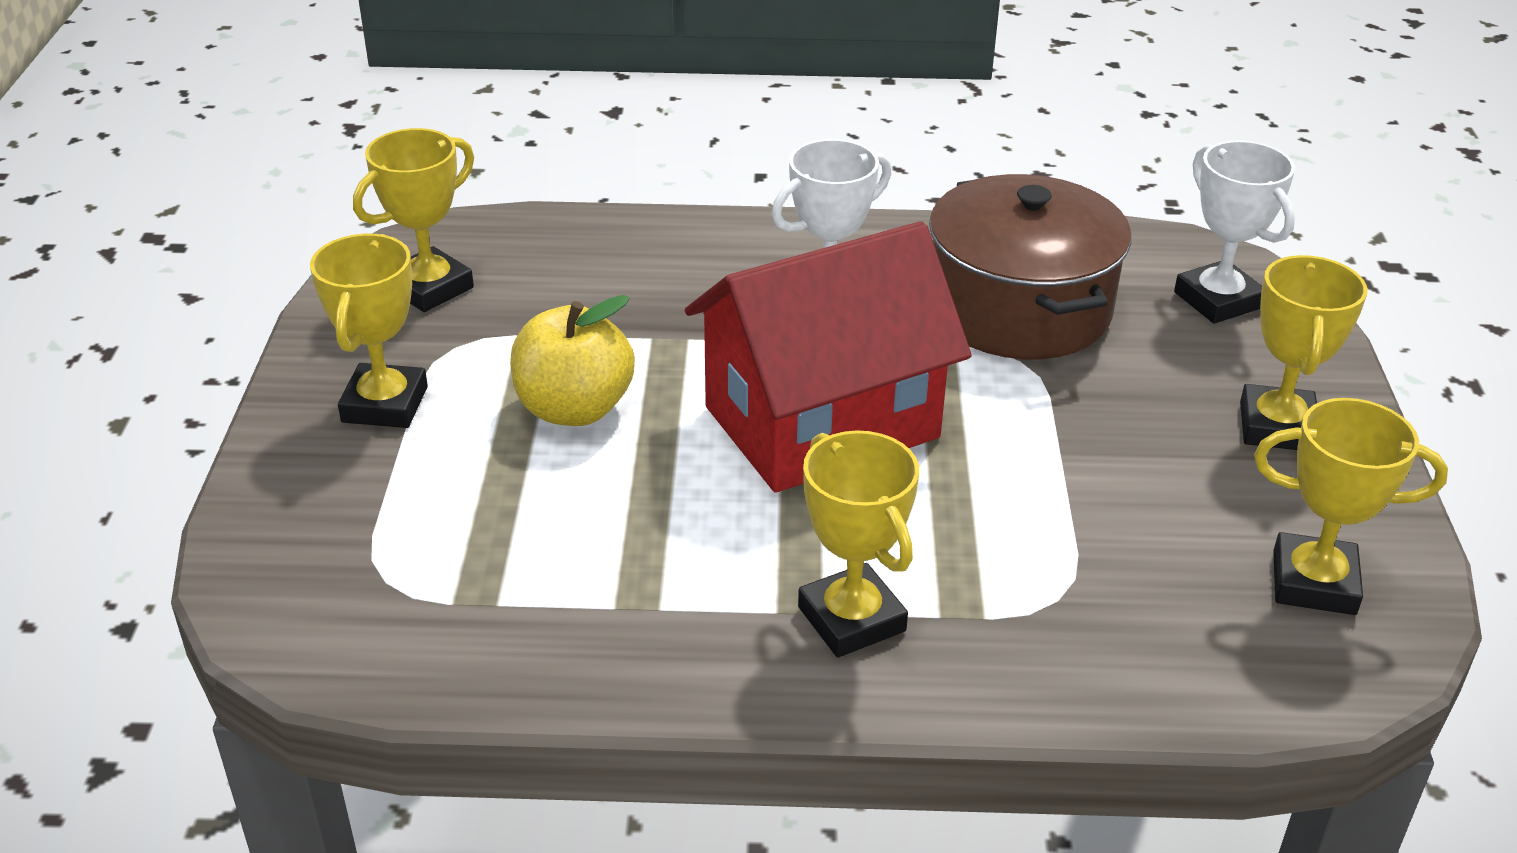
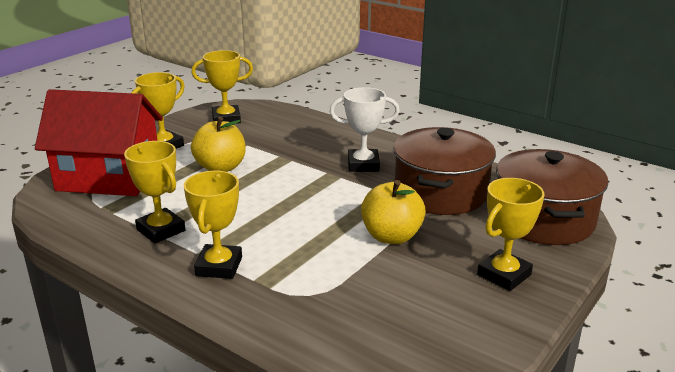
camera: 35 degrees right, 10 degrees down
(821, 422) = (302, 202): red house -> red house (109, 177)
(1047, 429) = (391, 236): none -> yellow apple
(1218, 300) = (543, 219): white trophy -> brown pot
(1314, 582) = (434, 338): yellow trophy -> yellow trophy (161, 230)

